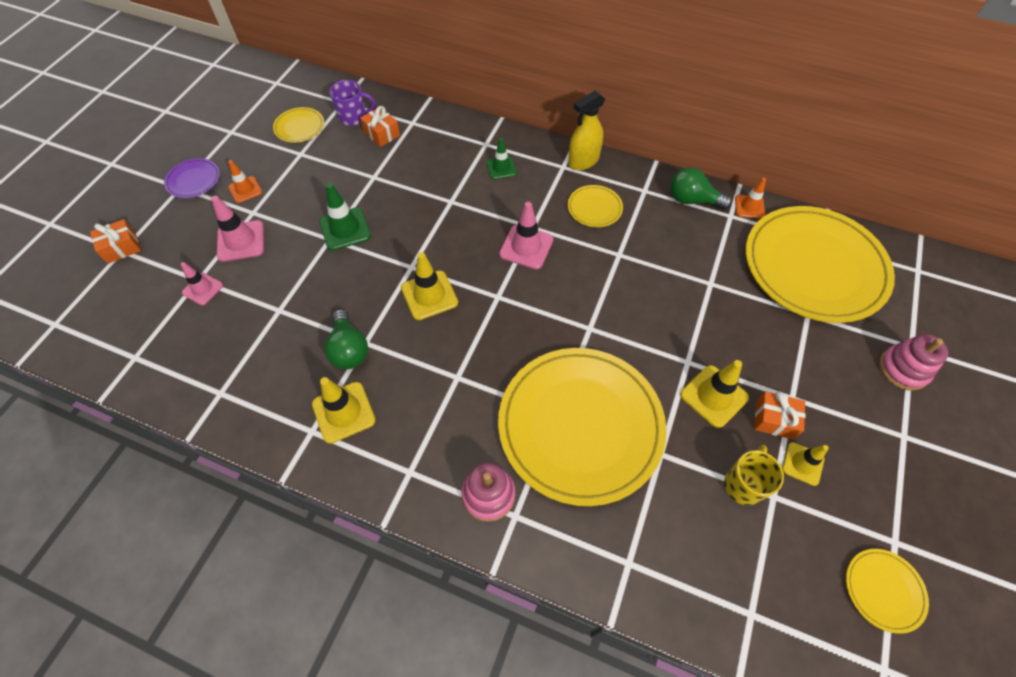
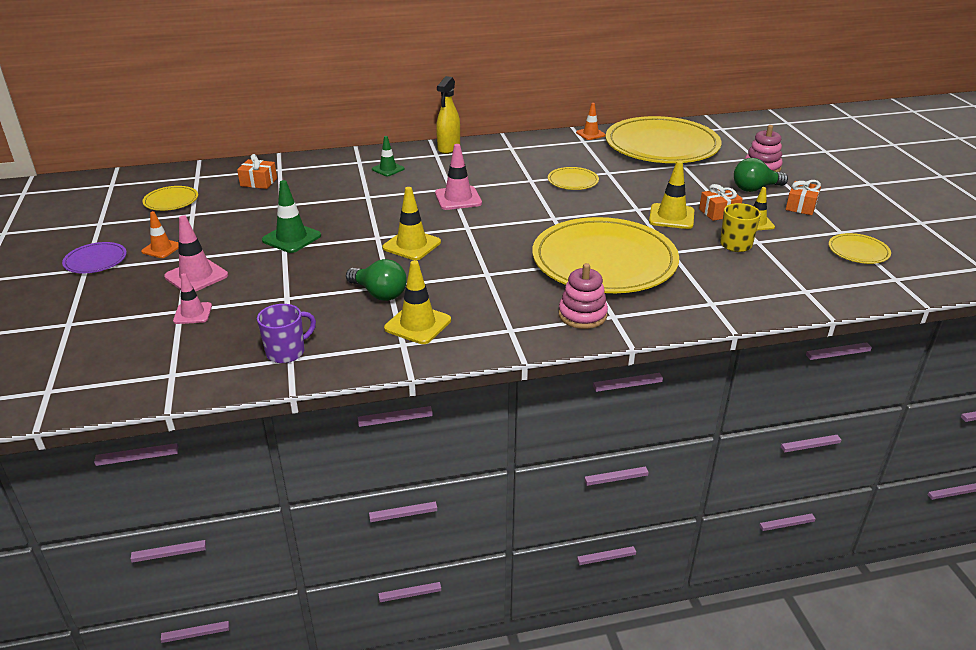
camera: 35 degrees left, 25 degrees down
(121, 247) = (66, 322): orange gift -> orange gift (801, 206)
(353, 117) = (219, 181): purple mug -> purple mug (287, 352)
(594, 208) = (485, 166): yellow plate -> yellow plate (573, 181)
(692, 200) = (549, 142): green light bulb -> green light bulb (755, 189)

